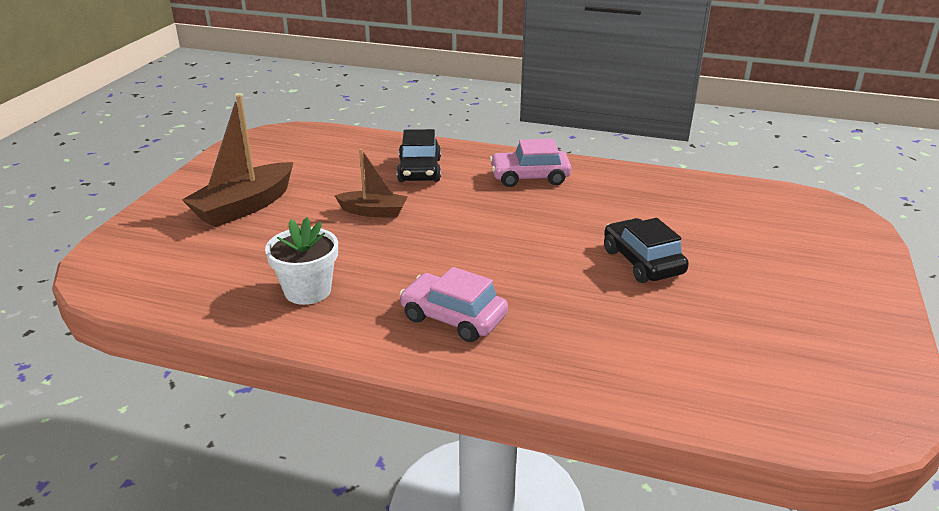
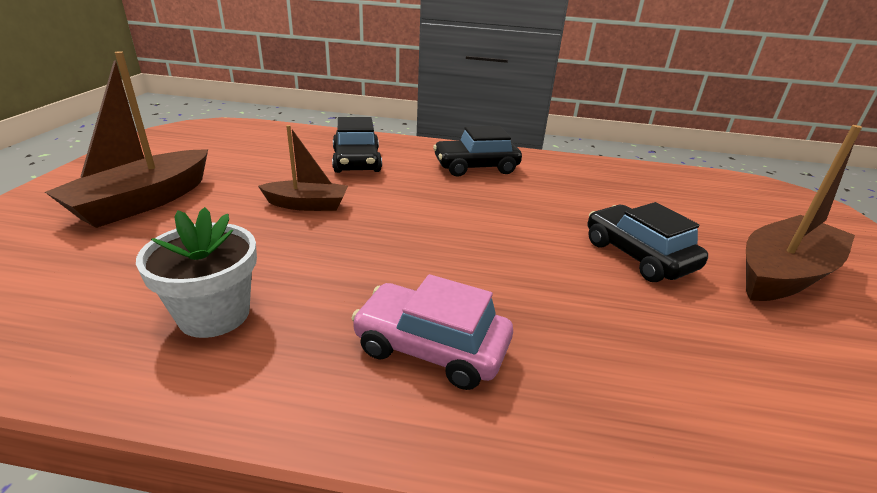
camera: 10 degrees left, 0 degrees up
(529, 177) = (476, 167): pink car -> black car
(763, 281) = (783, 274): none -> brown boat

